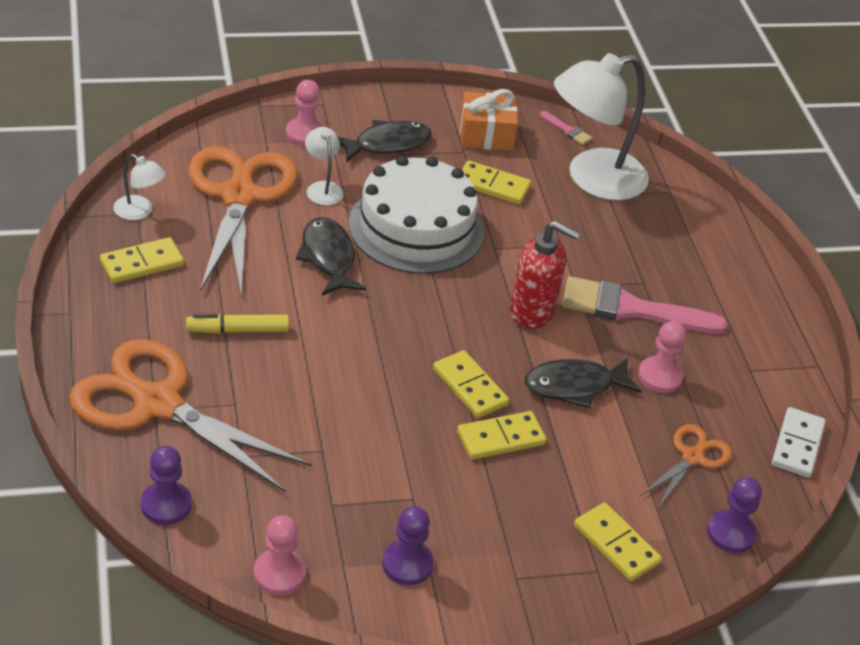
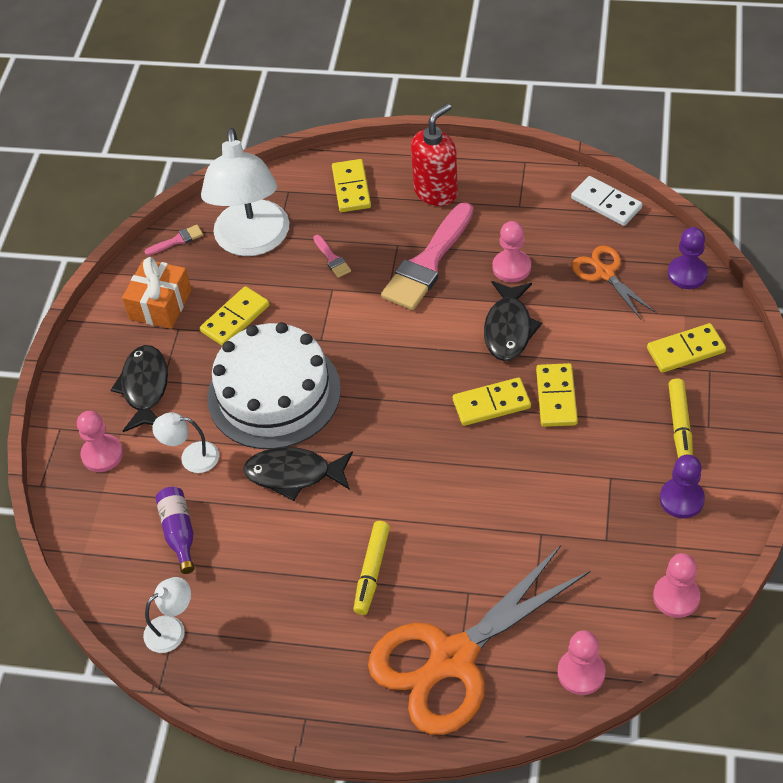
camera: 60 degrees left, 10 degrees up
(142, 263) = (252, 639): yellow domino -> yellow domino (351, 188)
(166, 504) = (581, 673): purple pawn -> pink pawn
(239, 196) = (179, 533): orange scissors -> purple bottle
(507, 551) = (680, 425): none -> yellow marker
(532, 312) = (412, 334): red soap dispenser -> red soap dispenser (436, 192)
(600, 238) = (332, 259): none -> pink brush

